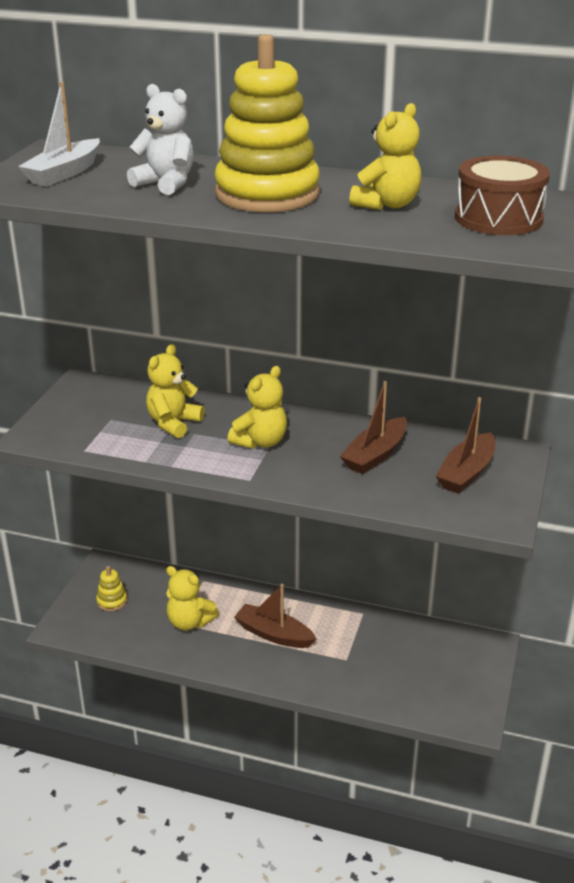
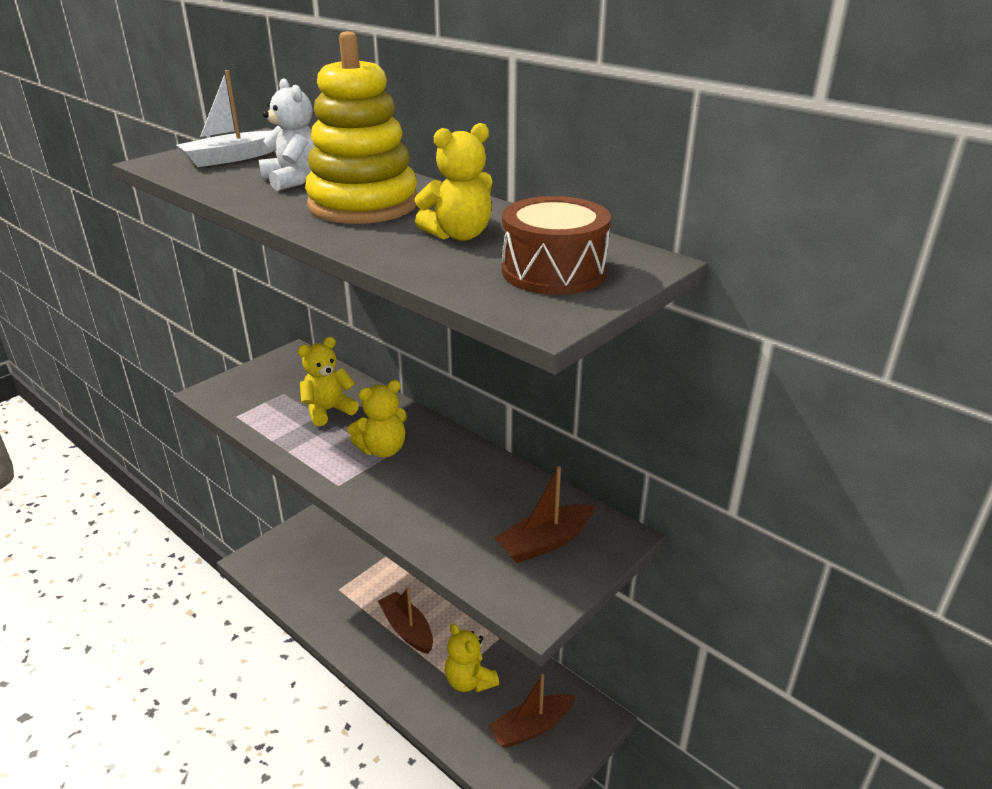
camera: 25 degrees right, 0 degrees up
(112, 601) = (302, 550): yellow stacking toy -> none
(189, 622) = (347, 591): yellow teddy bear -> yellow teddy bear (469, 681)
(375, 455) = (473, 494): brown boat -> brown boat (531, 727)

